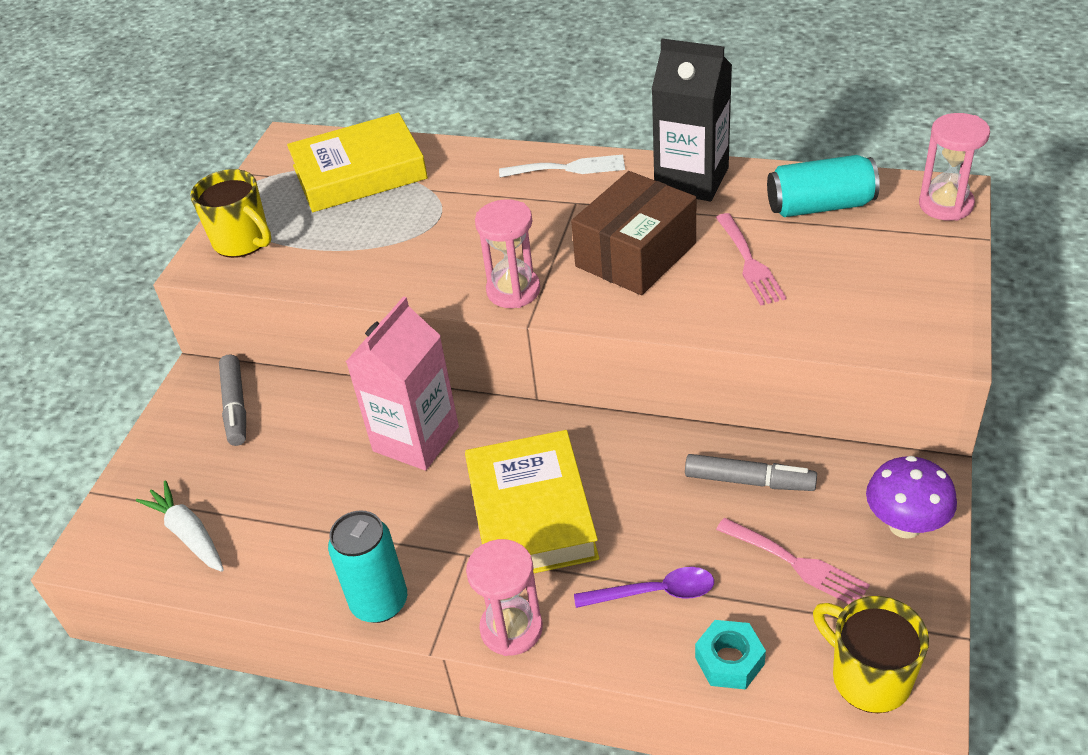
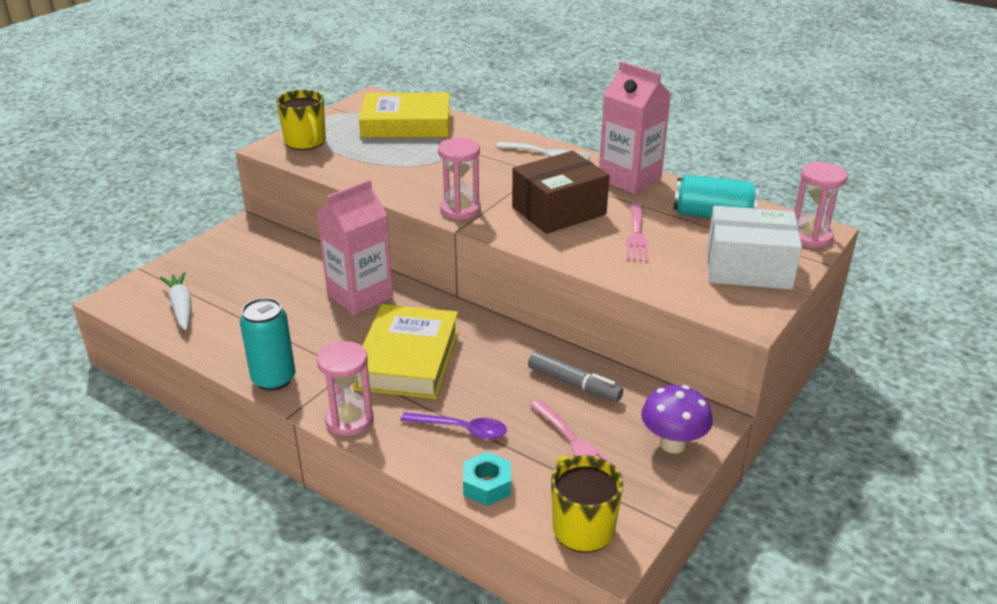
camera: 15 degrees right, 10 degrees down
(235, 407) = (257, 247): grey marker -> none
(691, 180) = (629, 179): black carton -> pink carton
(904, 272) = (748, 267): none -> white box

